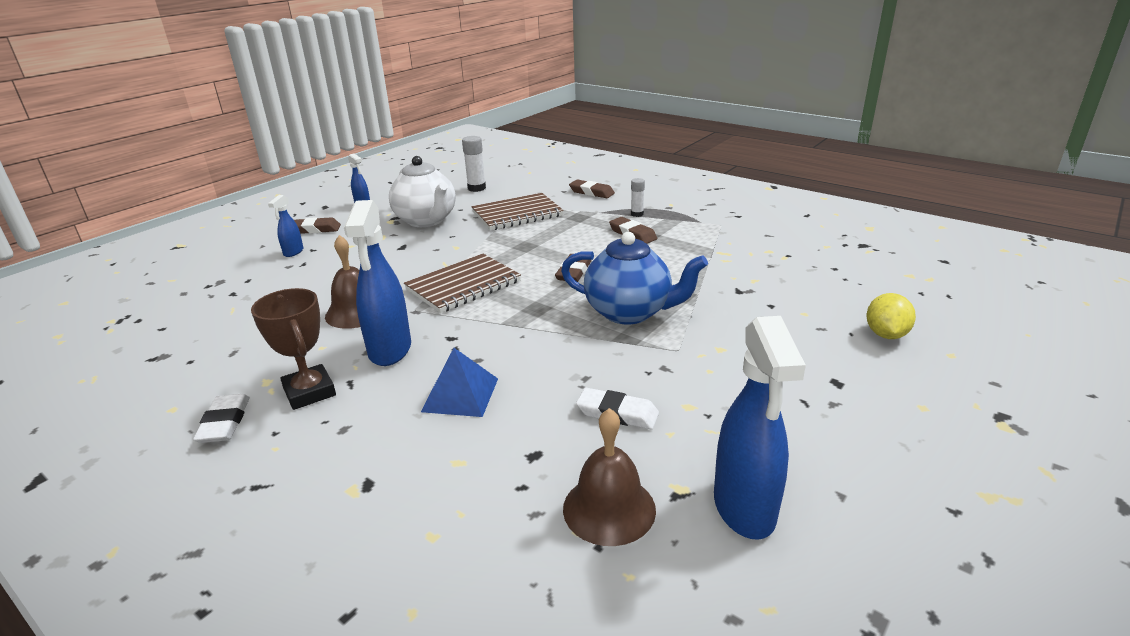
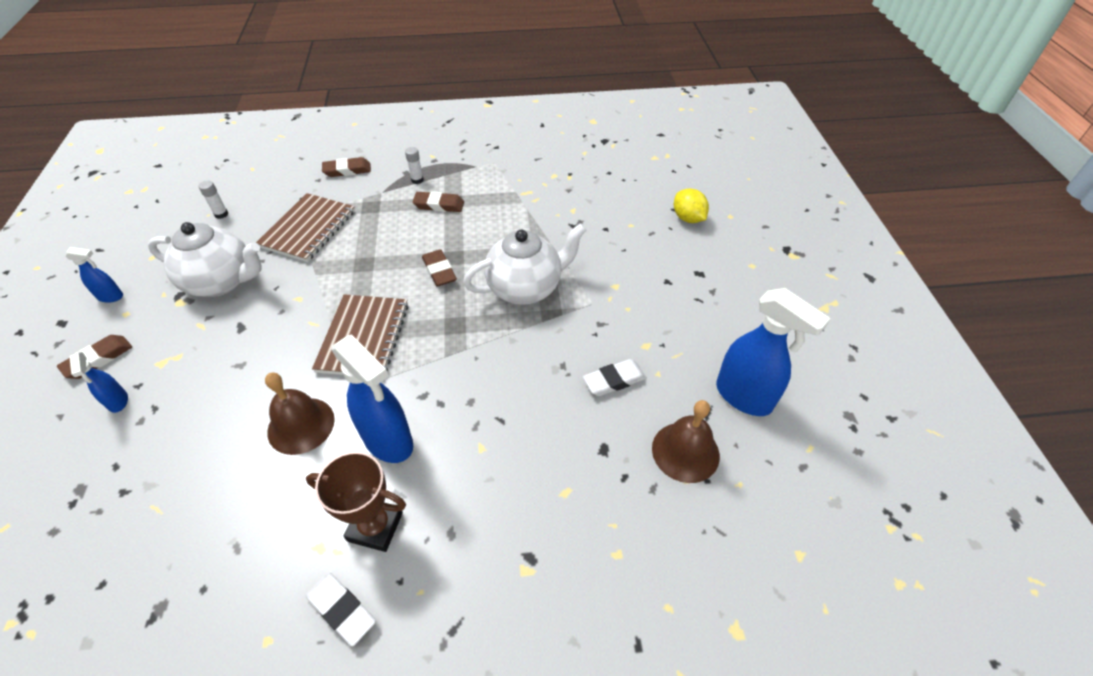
camera: 45 degrees left, 20 degrees up
(460, 395) = (498, 440): blue pyramid -> none
(476, 188) = (221, 214): white glue stick -> white glue stick, size x0.63
(630, 312) = (526, 288): blue teapot -> white teapot

